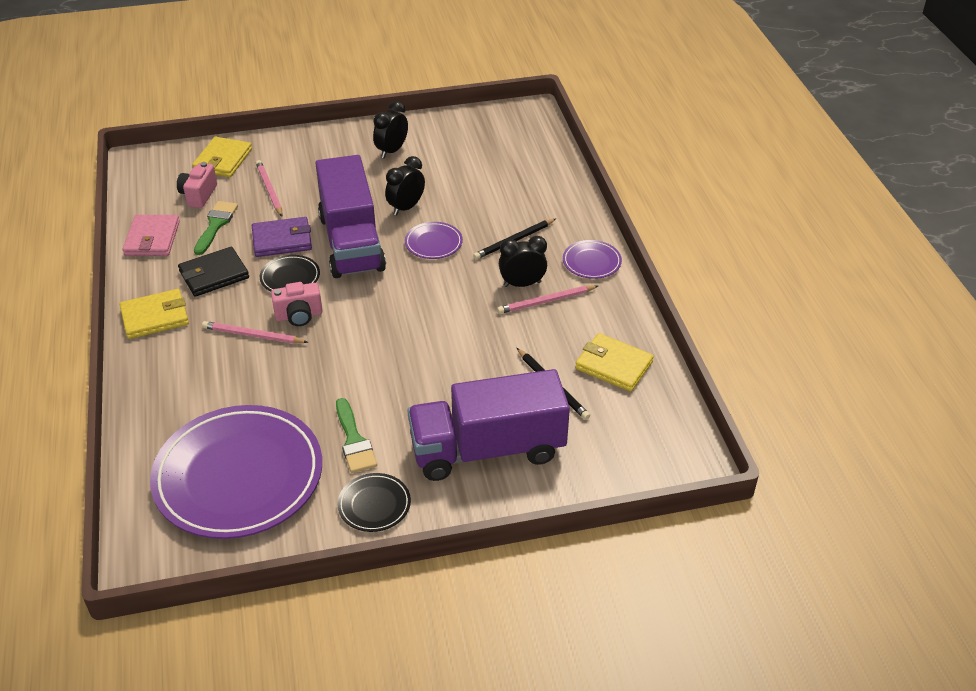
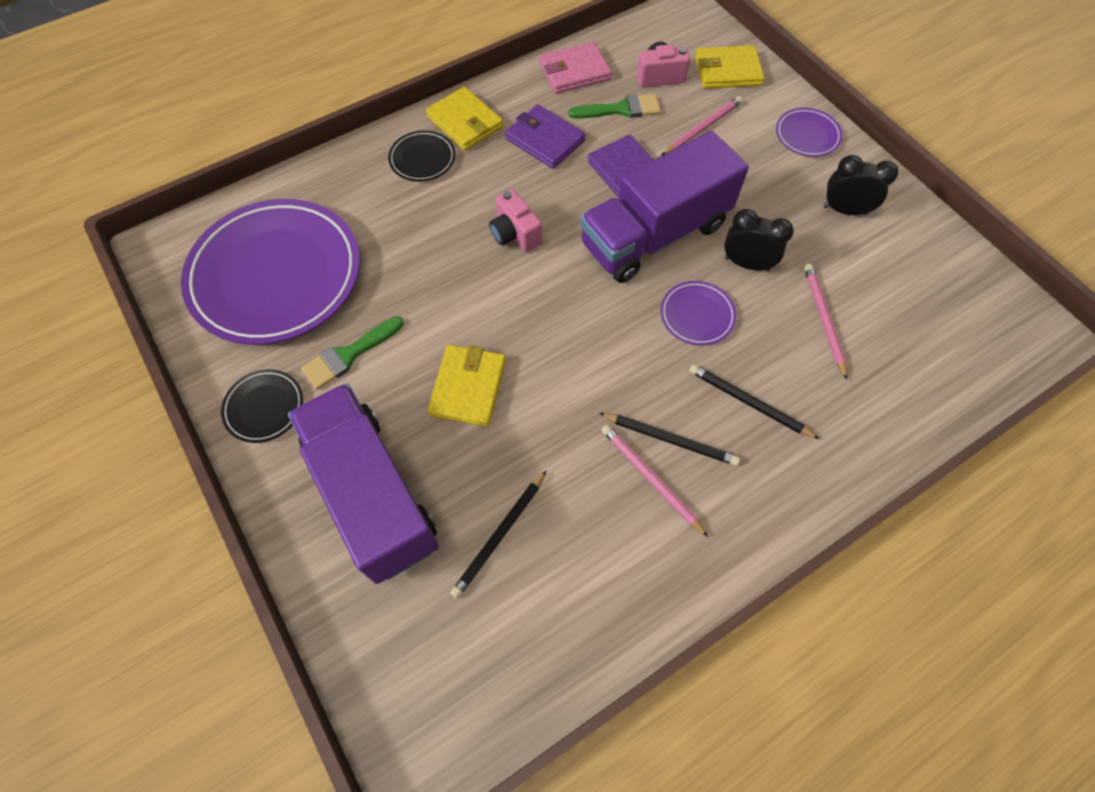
camera: 70 degrees right, 20 degrees up
(214, 274) = (545, 140): black wallet -> purple wallet
(253, 335) = (469, 208): pink pencil -> pink pencil (823, 320)
(290, 277) = (570, 203): black plate -> black plate (422, 159)
(522, 284) = (670, 439): black clock -> black pencil
(591, 262) = (757, 513): purple plate -> purple plate (807, 135)
(613, 365) = (564, 603): yellow wallet -> yellow wallet (468, 387)

